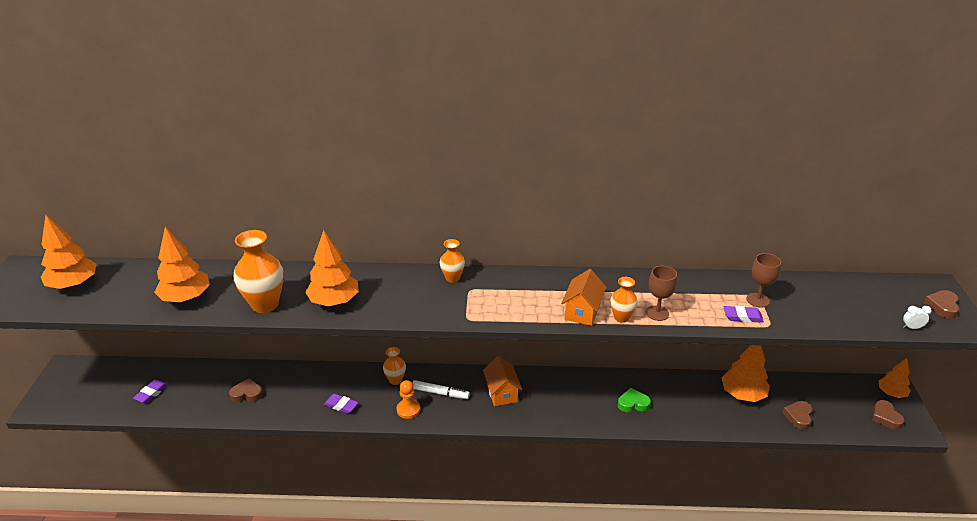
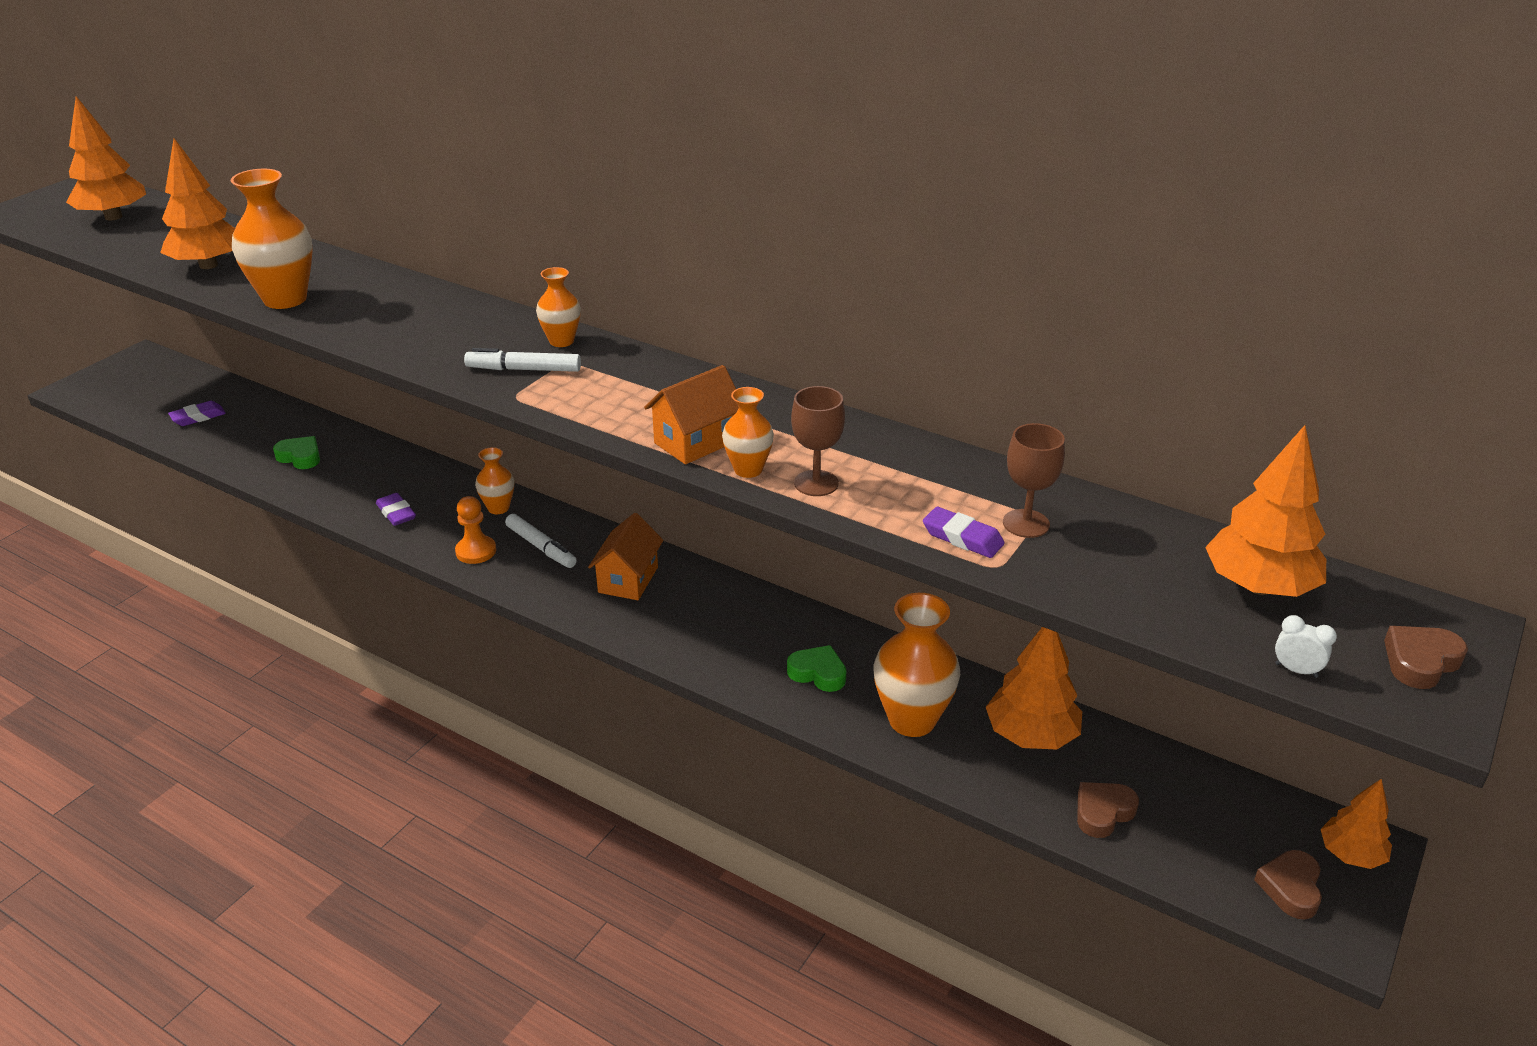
camera: 30 degrees right, 0 degrees up
(247, 394) = (300, 457): brown heart -> green heart
(334, 301) = (370, 321): orange tree -> orange tree (1258, 587)
(453, 301) = (524, 369): none -> white marker
(692, 409) = (912, 720): none -> orange vase

